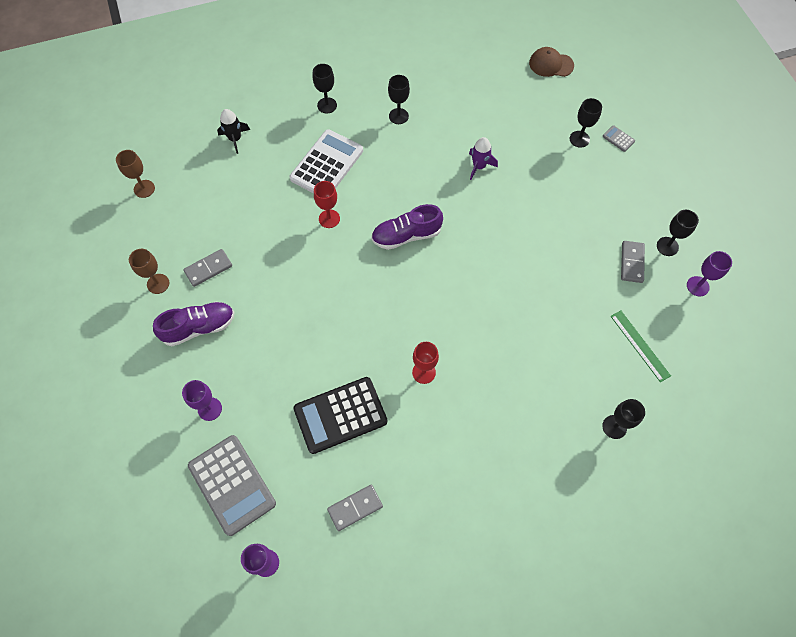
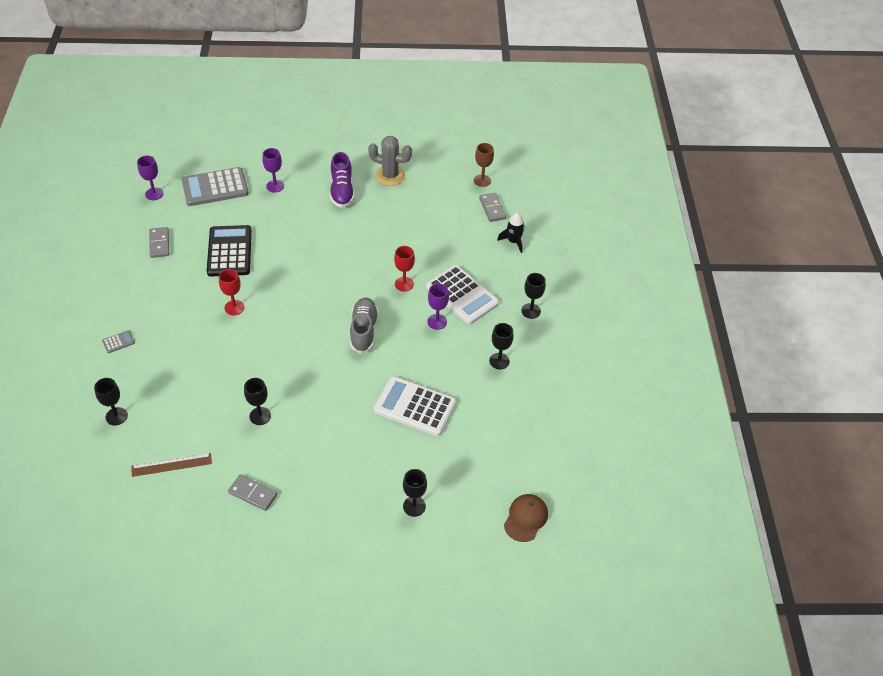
camera: 105 degrees right, 15 degrees down
(158, 284) = (390, 176): brown goblet -> grey cactus
(208, 268) = (390, 204): grey domino -> grey domino (492, 208)
(406, 235) = (363, 331): purple shoe -> grey shoe
(479, 166) = (415, 407): purple rocket -> white calculator
(618, 139) = (400, 544): grey calculator -> grey calculator (118, 342)
(639, 345) = (171, 464): green ruler -> brown ruler
(667, 246) = (254, 533): black goblet -> black goblet (260, 416)
(697, 286) = (200, 540): purple goblet -> purple goblet (437, 322)

